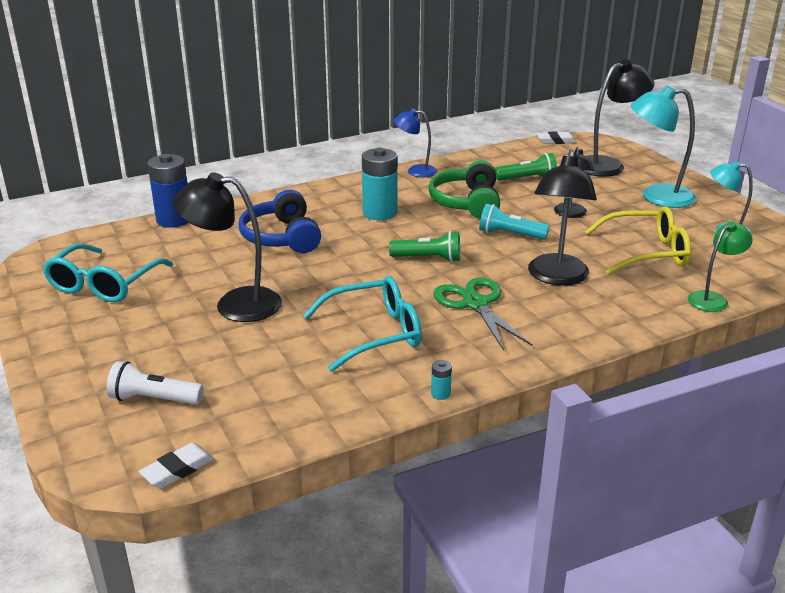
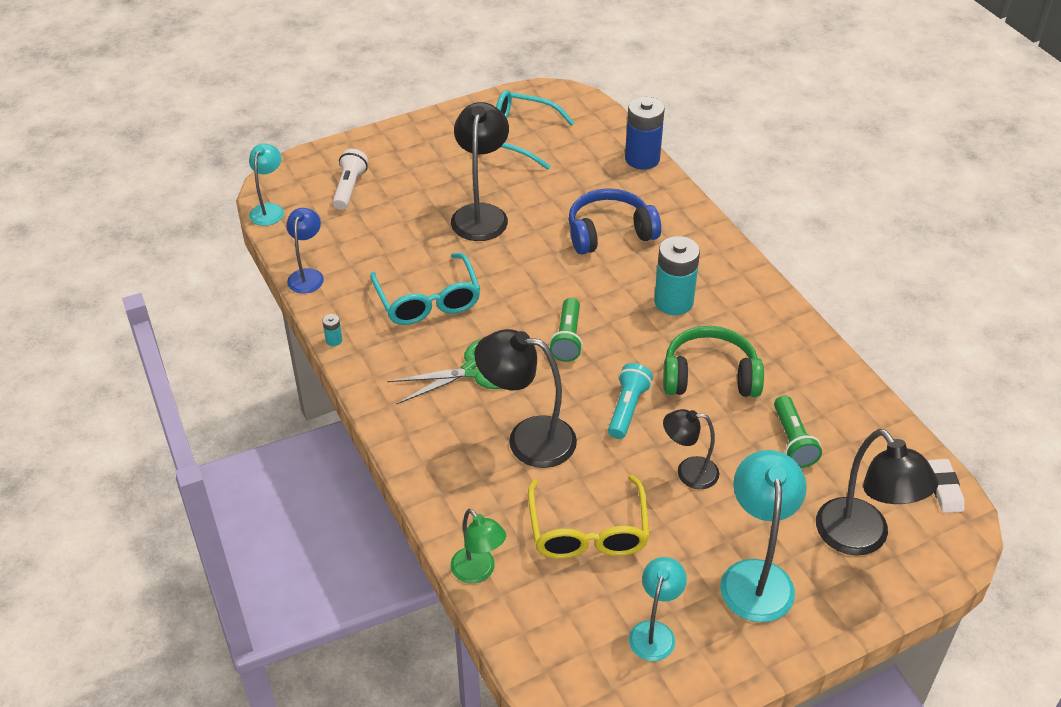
camera: 90 degrees right, 15 degrees up
(178, 469) = (269, 209): white eraser -> turquoise lamp
(415, 171) = (798, 333): blue lamp -> blue lamp (307, 275)

